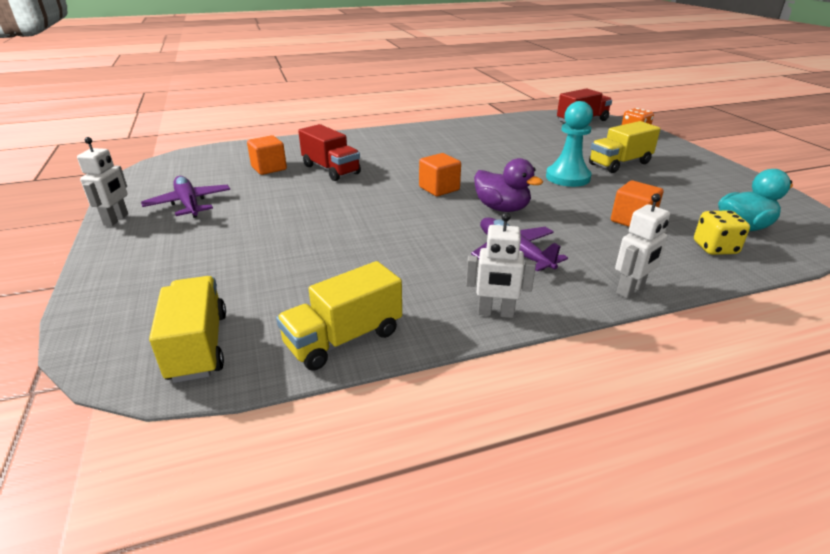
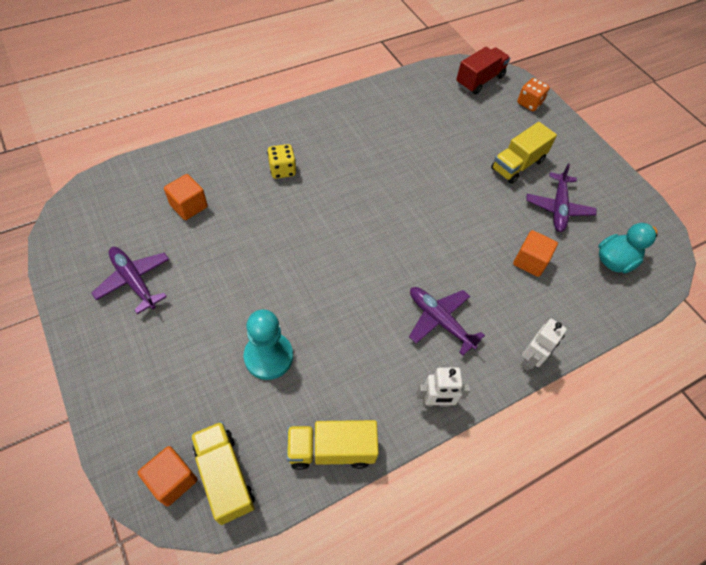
camera: 15 degrees left, 25 degrees up
(116, 219) = (75, 316): white robot -> none
(331, 169) = (252, 203): red truck -> none
(344, 339) = (331, 450): yellow truck -> yellow truck turned 45 degrees clockwise
(439, 188) = (362, 227): orange cube -> orange cube (172, 480)
(502, 208) = (422, 255): purple duck -> none
(567, 177) = (473, 195): turquoise pawn -> turquoise pawn (268, 356)
(667, 189) = (558, 207): none -> purple plane
(715, 248) = (592, 294): yellow dice -> yellow dice (282, 170)

